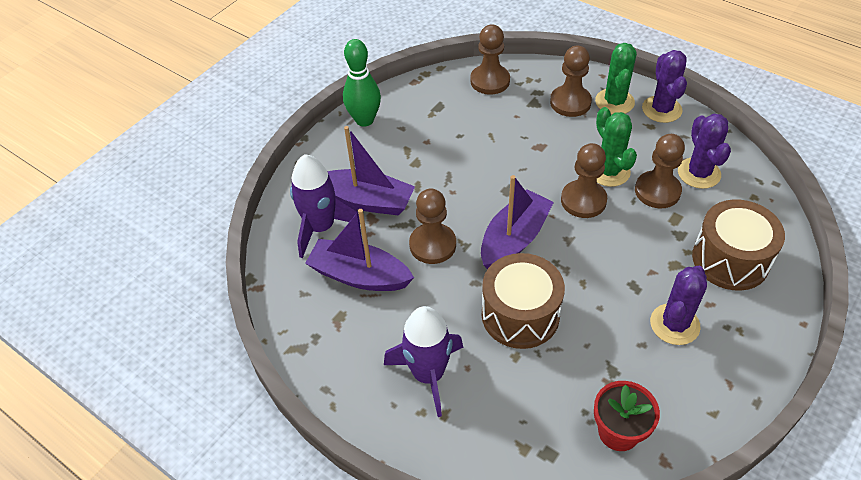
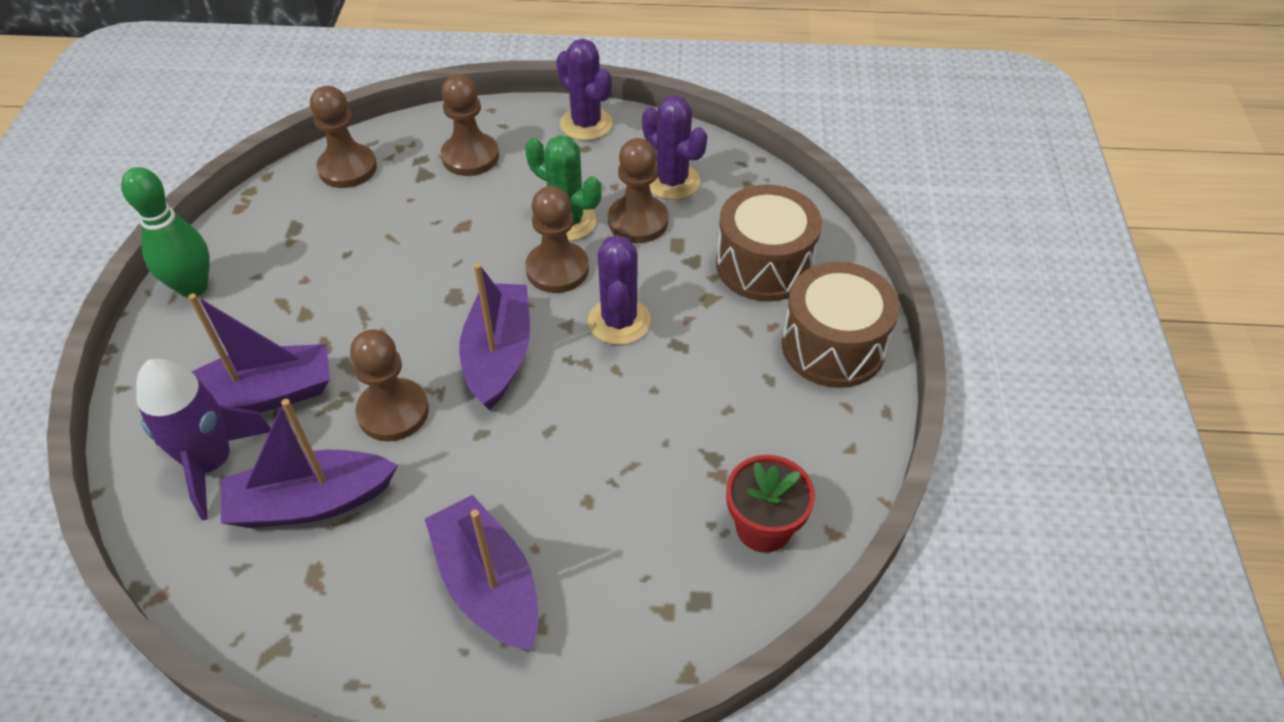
camera: 35 degrees left, 0 degrees up
(428, 374) = (488, 585): purple rocket -> purple boat
(520, 315) = (562, 446): brown drum -> brown drum (833, 346)
(614, 102) = (525, 136): green cactus -> none
(674, 324) = (749, 368): purple cactus -> purple cactus (619, 321)

